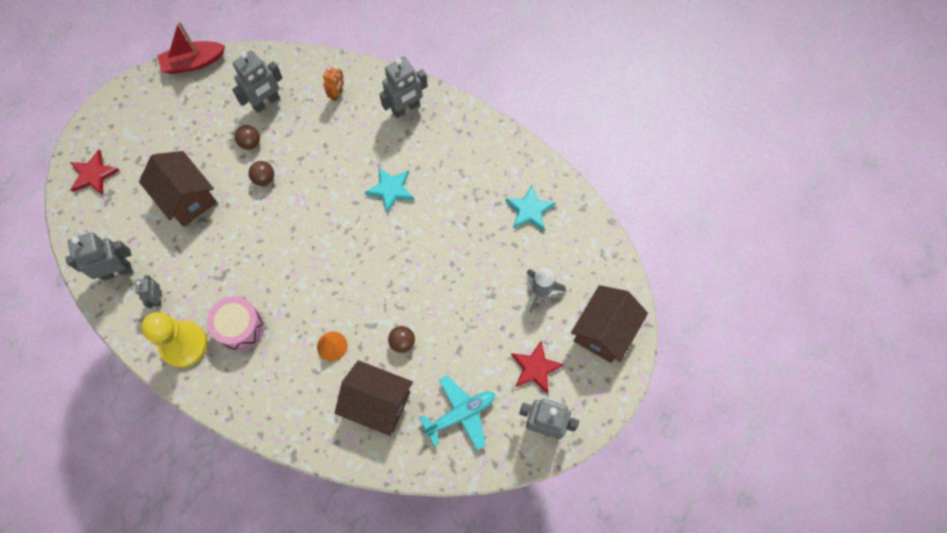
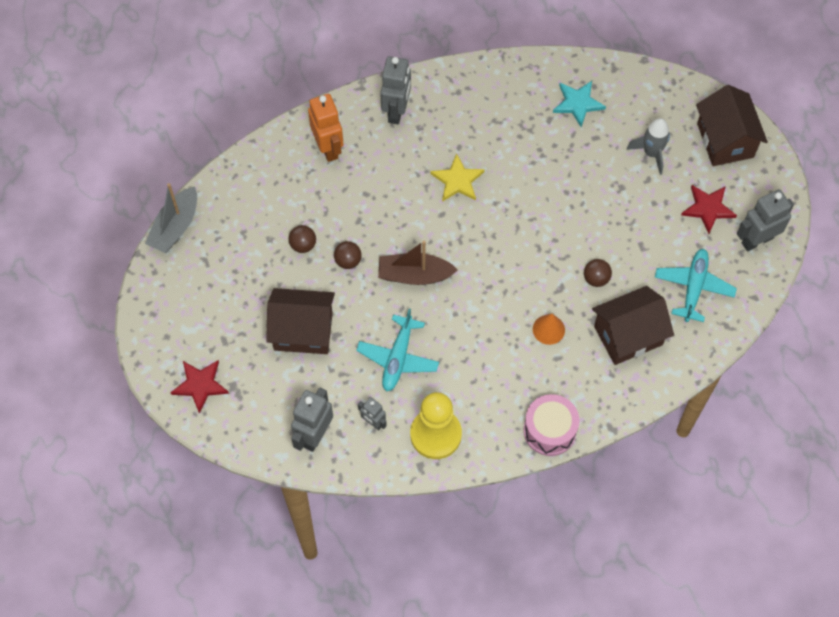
camera: 45 degrees left, 5 degrees down
(193, 63) = (175, 227): red boat -> grey boat
(220, 271) = (398, 358): none -> turquoise plane
(240, 327) = (464, 382): pink drum -> pink drum (549, 430)
(266, 102) = (277, 204): grey robot -> none
(292, 226) = (414, 275): none -> brown boat
(337, 94) = (328, 148): orange robot -> orange robot, size x1.78
(391, 189) = (457, 180): turquoise star -> yellow star

